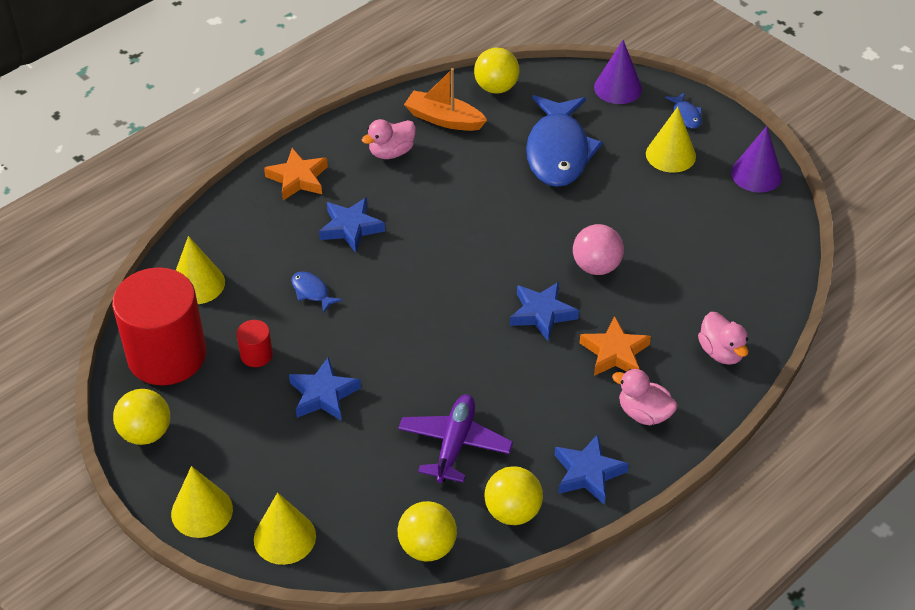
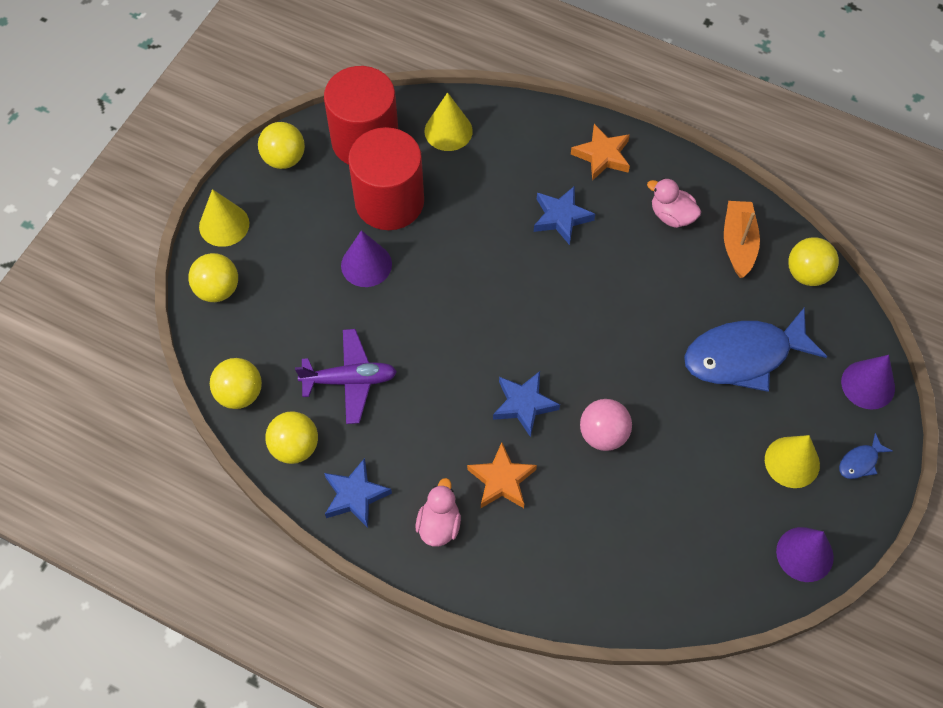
camera: 70 degrees right, 15 degrees up
(256, 355) = (389, 201): red cylinder -> red cylinder, size x2.44
(284, 537) = (217, 289): yellow cone -> yellow ball
(312, 292) = (474, 215): blue fish -> none
(323, 394) = (366, 264): blue star -> purple cone
(721, 352) = (540, 576): pink duck -> none

